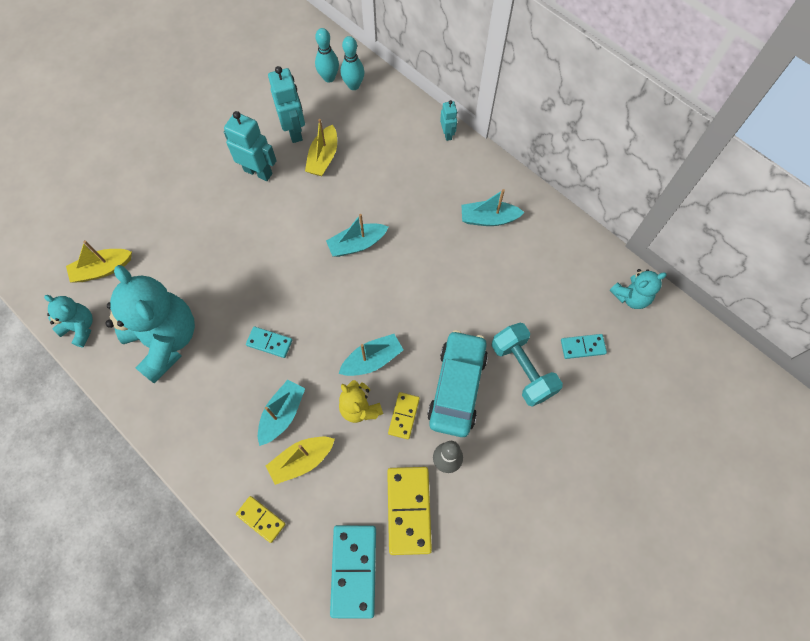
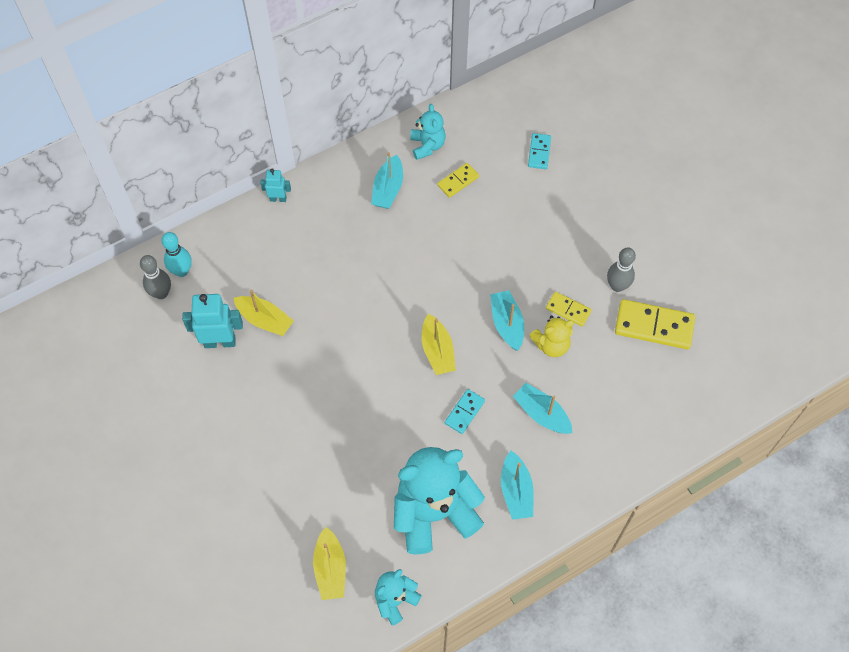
camera: 75 degrees left, 5 degrees down
(258, 172) = (259, 388): turquoise robot -> none
(261, 519) = (637, 450): yellow domino -> yellow domino (458, 181)
(301, 460) = (590, 405): yellow boat -> yellow boat (437, 351)
(329, 78) = (161, 293): turquoise bowling pin -> grey bowling pin
(354, 570) = (697, 381): turquoise domino -> none
(357, 244) = (379, 310): turquoise boat -> turquoise boat (516, 491)
(457, 387) = (551, 260): turquoise car -> none
(522, 369) = (548, 204): turquoise dumbbell -> none
(631, 296) = (502, 101): turquoise teddy bear -> turquoise teddy bear (427, 145)

